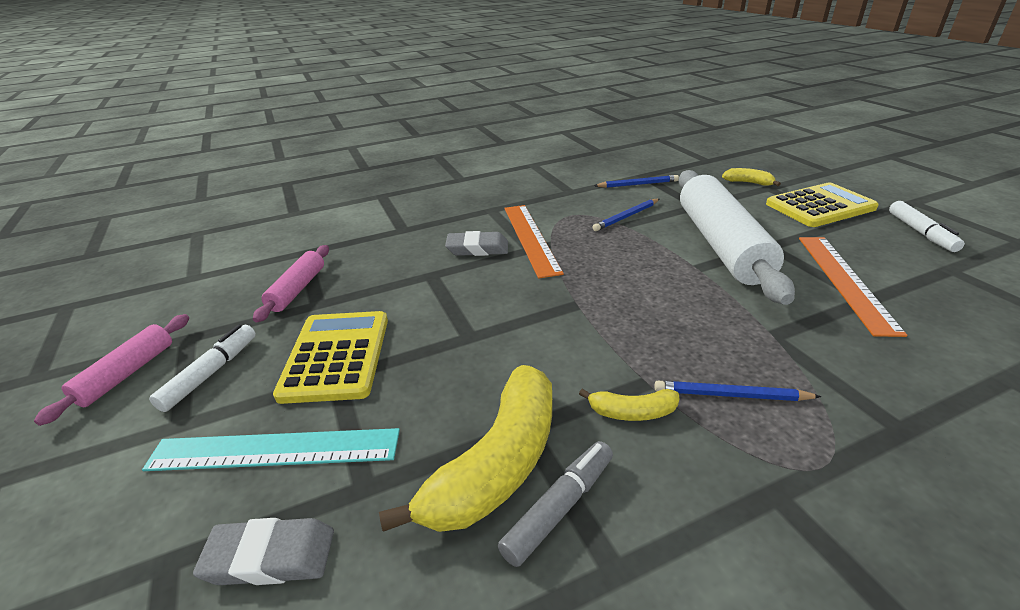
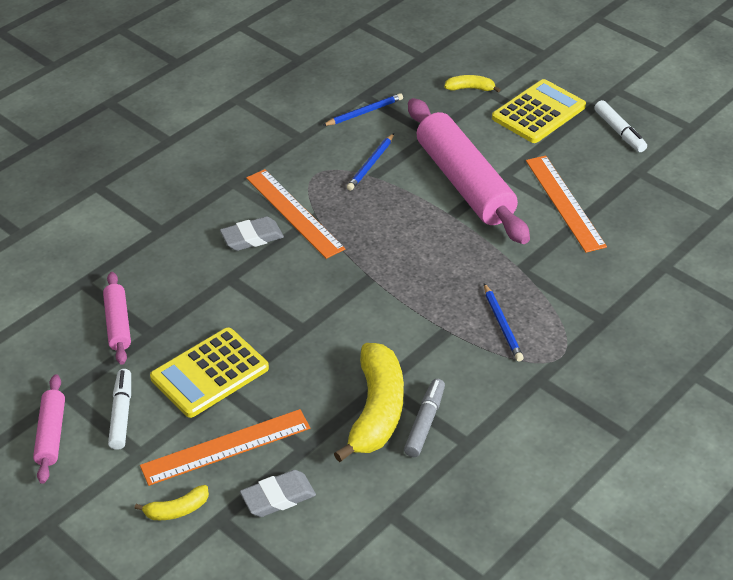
camera: 25 degrees left, 10 degrees up
(275, 450) = (226, 447): turquoise ruler -> orange ruler
(336, 356) = (210, 373): yellow calculator -> yellow calculator turned 105 degrees counterclockwise
(632, 412) = (444, 354): yellow banana -> yellow banana (177, 510)
(721, 244) = (464, 182): white rolling pin -> pink rolling pin
(731, 395) = (502, 324): blue pencil -> blue pencil turned 90 degrees counterclockwise

